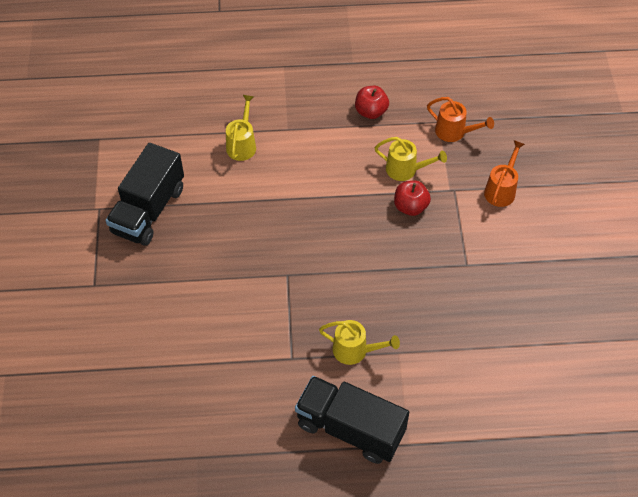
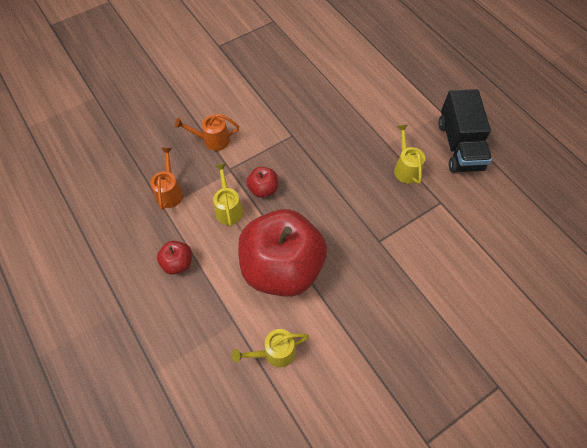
camera: 120 degrees left, 5 degrees up
(149, 210) = (397, 391): black truck -> none
(314, 183) = (282, 268): none -> red apple

